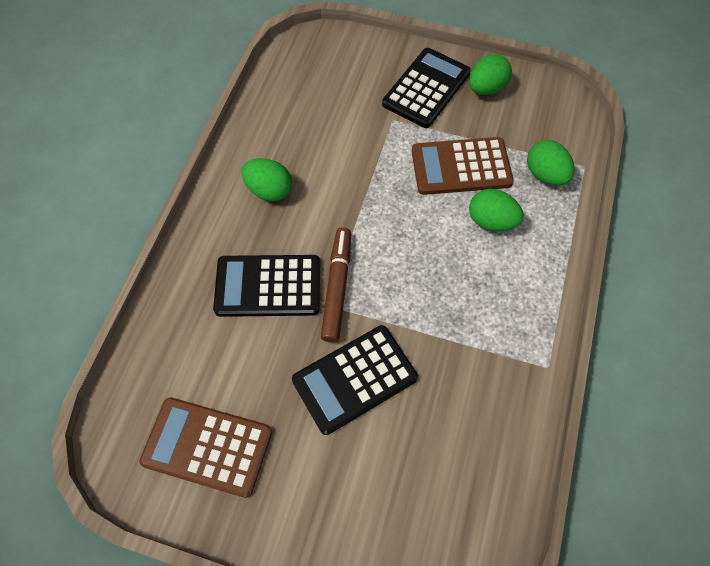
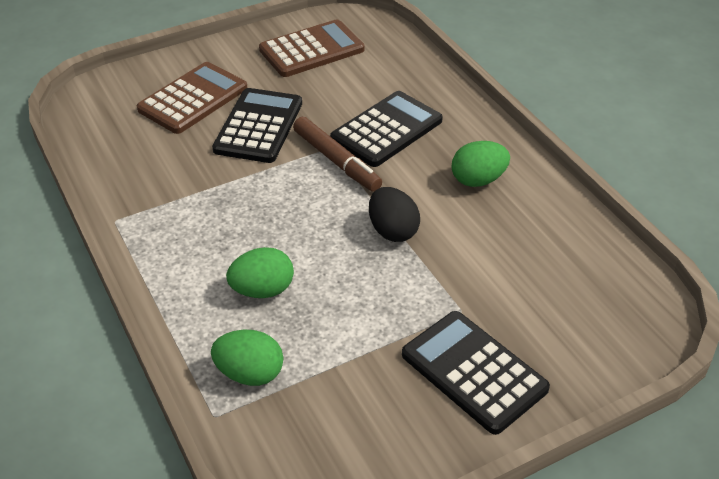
camera: 135 degrees right, 20 degrees down
(368, 198) = (392, 231): none -> black egg
(426, 88) = (474, 372): black calculator -> black calculator turned 150 degrees clockwise
(461, 167) = (343, 317): brown calculator -> brown calculator (193, 99)
(486, 88) = (412, 426): green egg -> none

